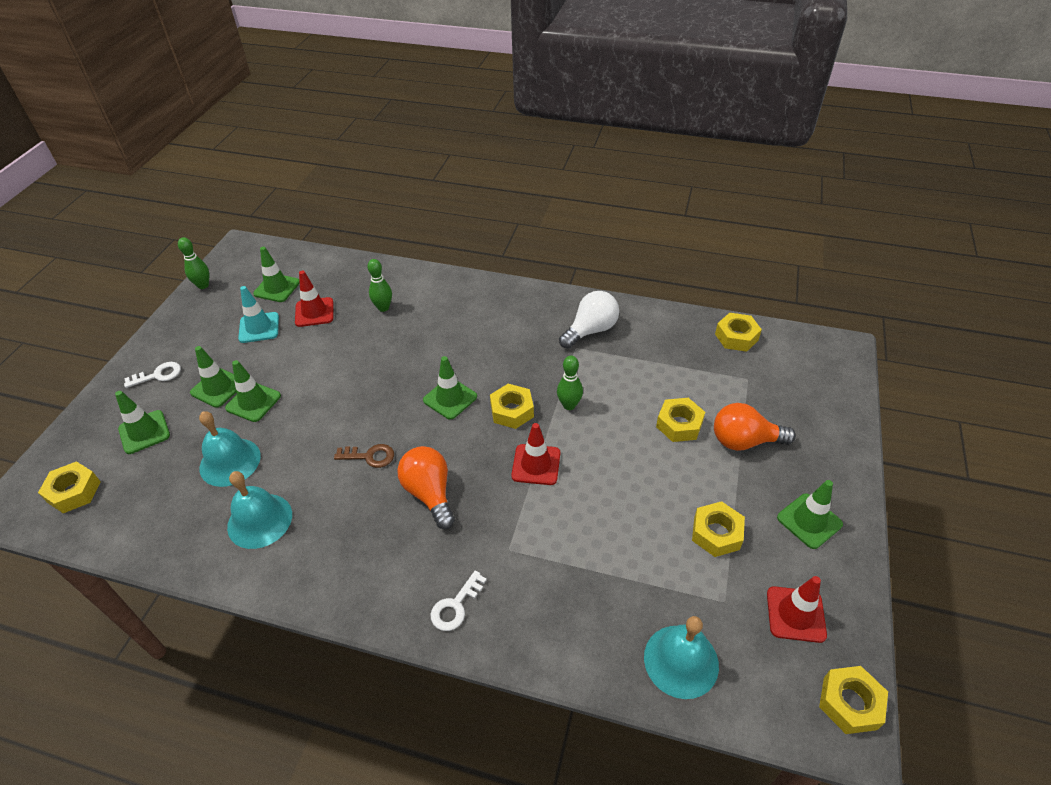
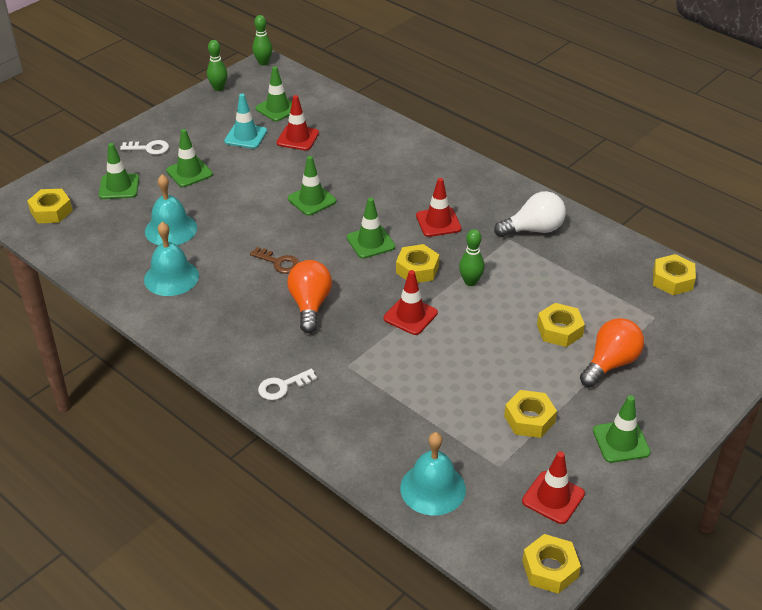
camera: 25 degrees right, 5 degrees down
(253, 402) = (211, 192): green traffic cone -> green traffic cone (312, 200)
(383, 308) = (358, 152): green bowling pin -> green bowling pin (263, 63)
(501, 354) = (438, 222): none -> red traffic cone
(744, 441) = (610, 363): orange light bulb -> orange light bulb turned 105 degrees clockwise

